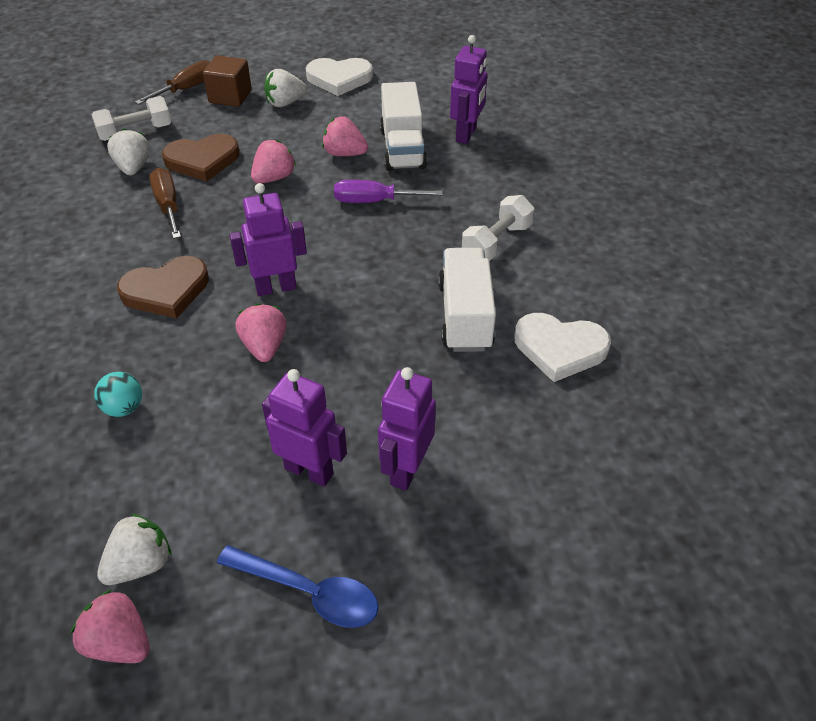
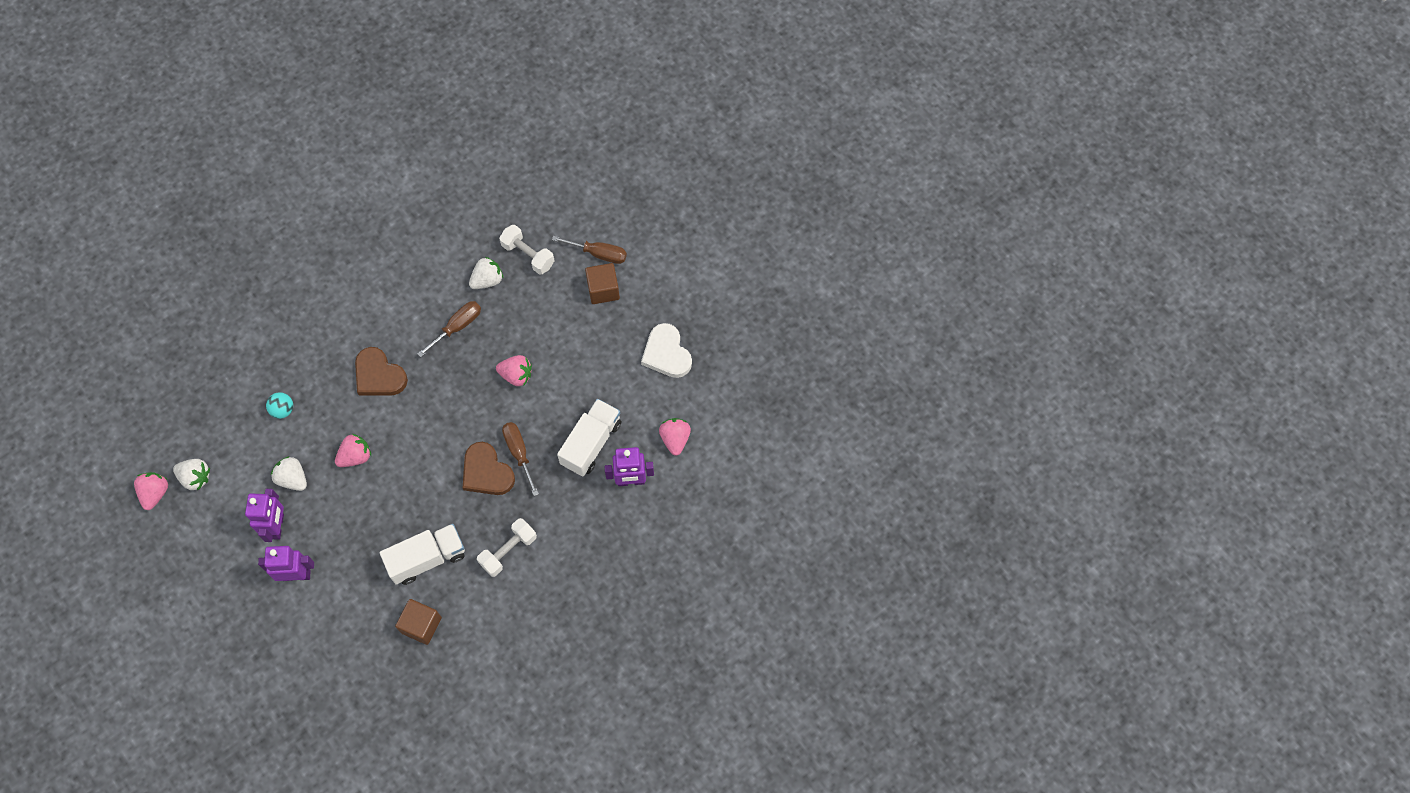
camera: 65 degrees right, 20 degrees up
(202, 160) = (515, 318): brown heart -> brown heart (486, 472)
(276, 287) = (407, 436): purple robot -> none
(285, 103) = (613, 333): white strawberry -> white strawberry (293, 479)
(308, 592) = (208, 561): blue spoon -> none
(344, 154) = (566, 407): pink strawberry -> pink strawberry (675, 439)
(374, 201) = (519, 453): purple screwdriver -> brown screwdriver
(402, 148) = (591, 443): white truck -> white truck turned 150 degrees clockwise
(496, 242) = (508, 551): white dumbbell -> white dumbbell turned 60 degrees counterclockwise
(560, 348) = (421, 625): white heart -> brown cube

